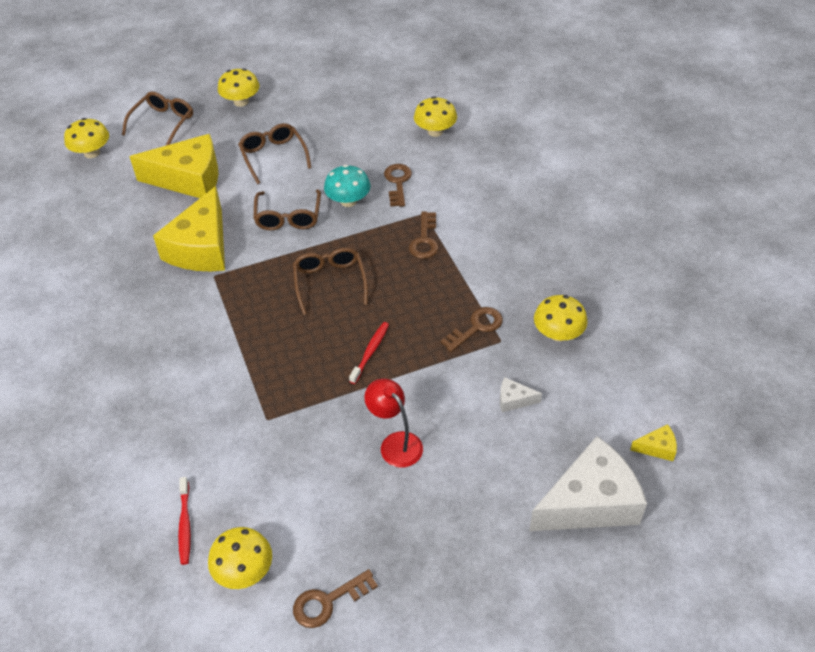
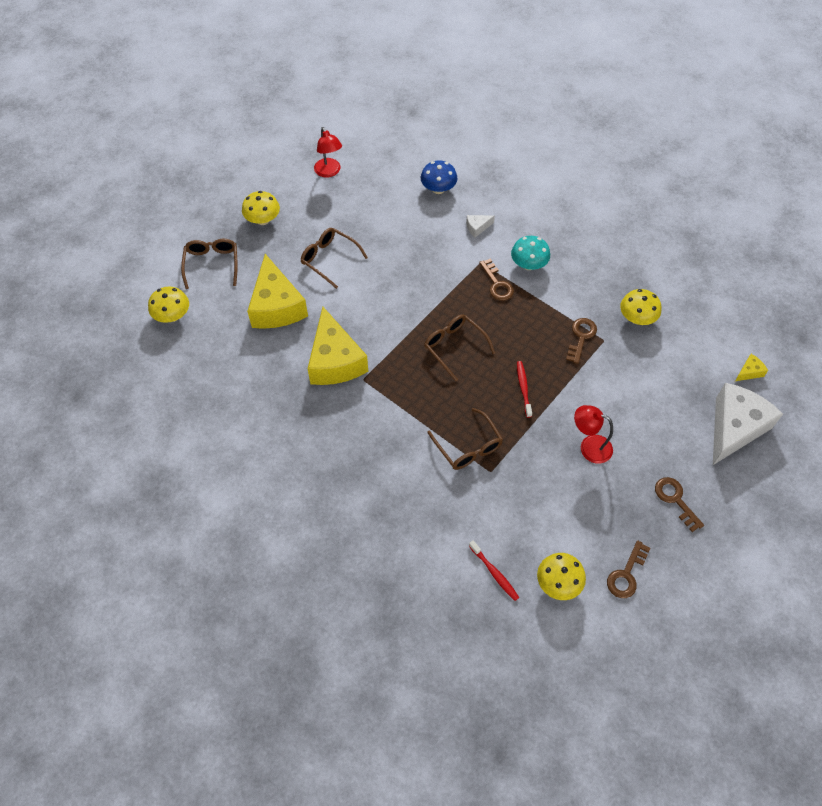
camera: 30 degrees left, 10 degrees up
(189, 179) = (276, 306): yellow cheese -> yellow cheese turned 105 degrees clockwise
(288, 217) = (382, 307): brown glasses -> brown glasses (468, 446)
(338, 82) = (329, 172): none -> red lamp
(348, 201) = (417, 274): turquoise mushroom -> turquoise mushroom (528, 264)
(398, 182) = (442, 244): brown key -> brown key (675, 500)
(435, 131) = (438, 189): yellow mushroom -> blue mushroom
(514, 400) = (642, 379): white cheese -> white cheese (477, 227)

